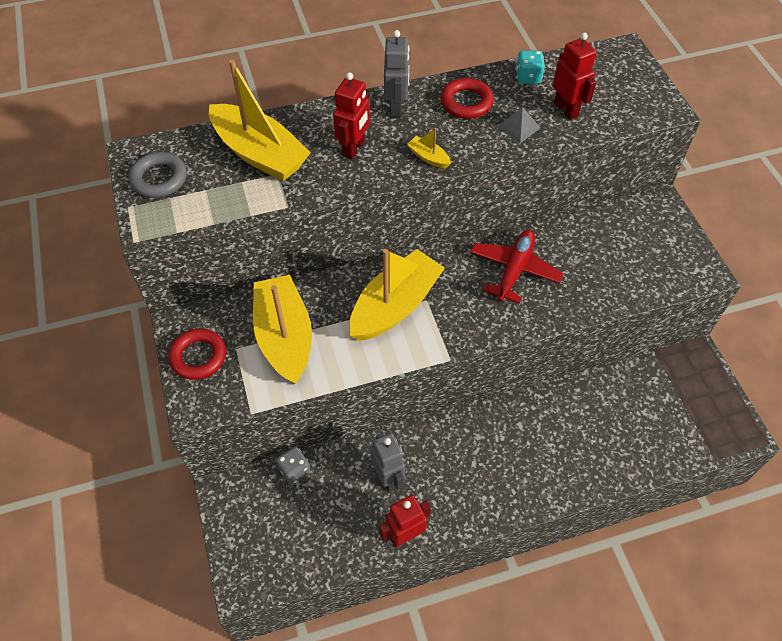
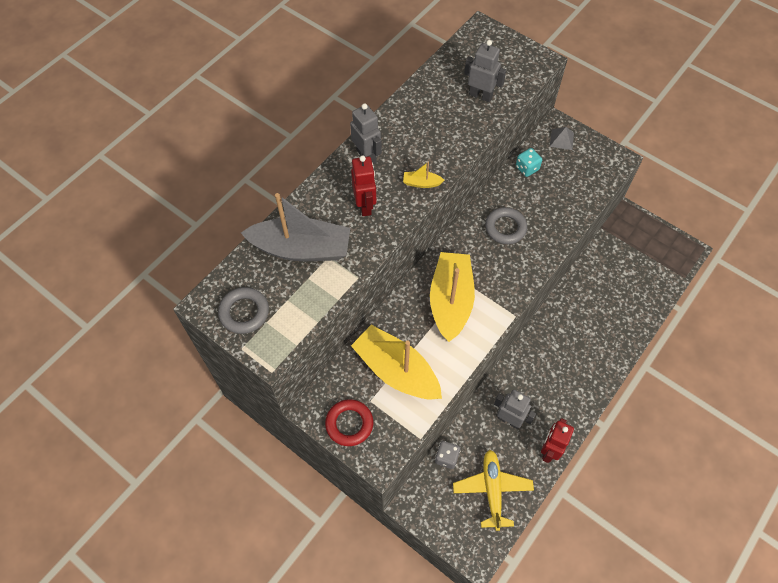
camera: 35 degrees left, 5 degrees up
(259, 154) = (301, 249): yellow boat -> grey boat
(312, 533) = (492, 490): none -> yellow plane
(466, 102) = (411, 126): red ring -> none
(514, 270) = (505, 228): red plane -> grey ring
(518, 127) = (461, 126): grey pyramid -> grey pyramid (561, 139)
(528, 77) = (436, 84): turquoise dice -> turquoise dice (527, 168)
(566, 109) = (480, 95): red robot -> grey robot

